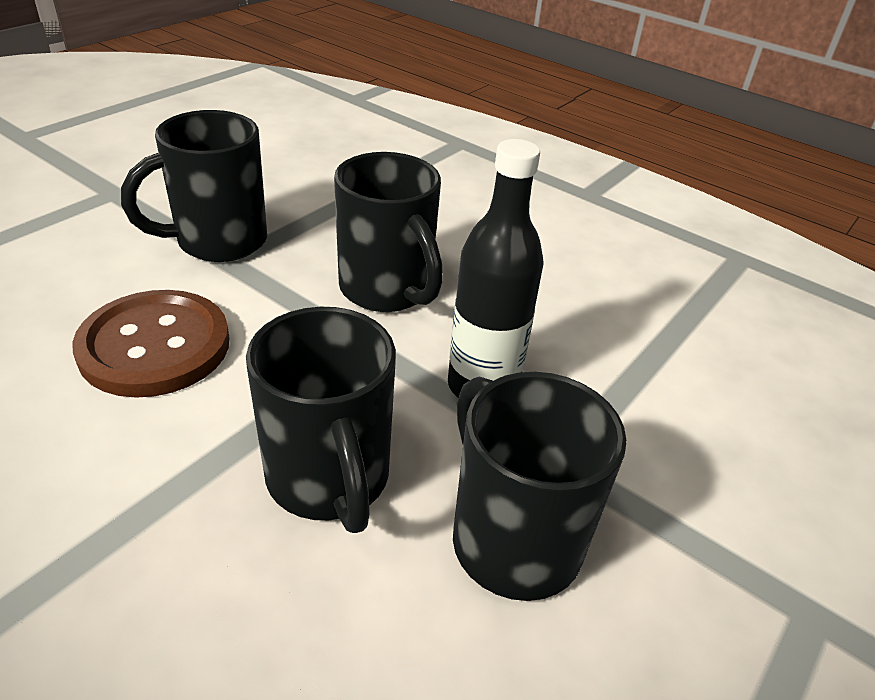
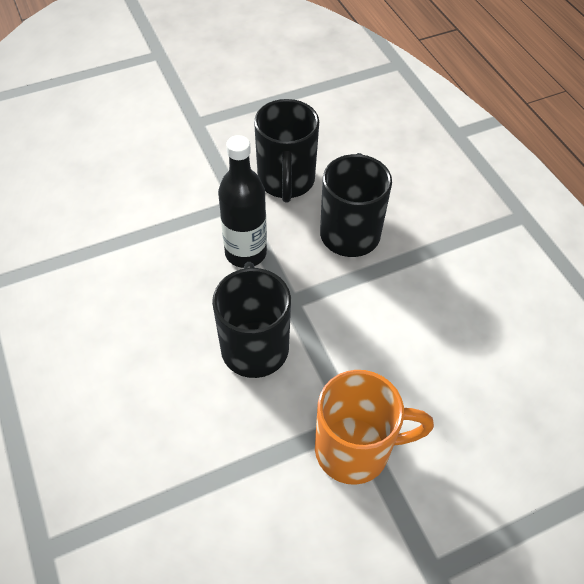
camera: 150 degrees left, 15 degrees up
(155, 346) = (419, 349): brown button -> none
(218, 241) = (355, 449): black mug -> orange mug

